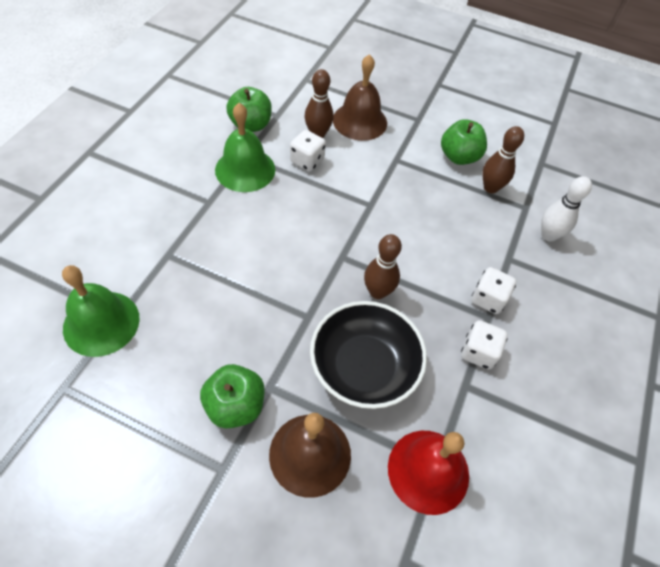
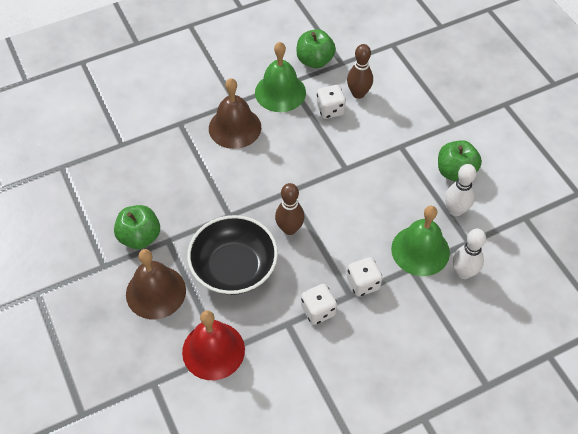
camera: 45 degrees right, 0 degrees up
(101, 323) = (109, 142): green bell -> green bell (420, 250)
(360, 121) = (402, 100): brown bell -> brown bell (235, 127)
(490, 188) = (455, 210): brown bowling pin -> white bowling pin

